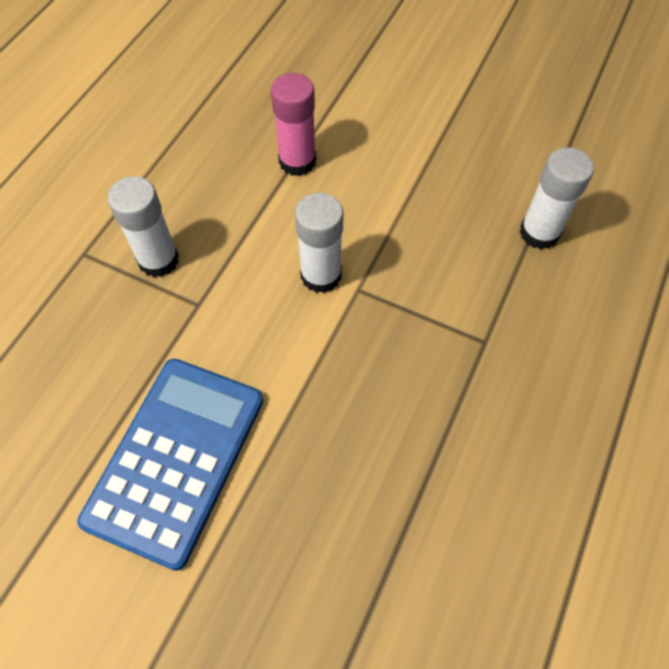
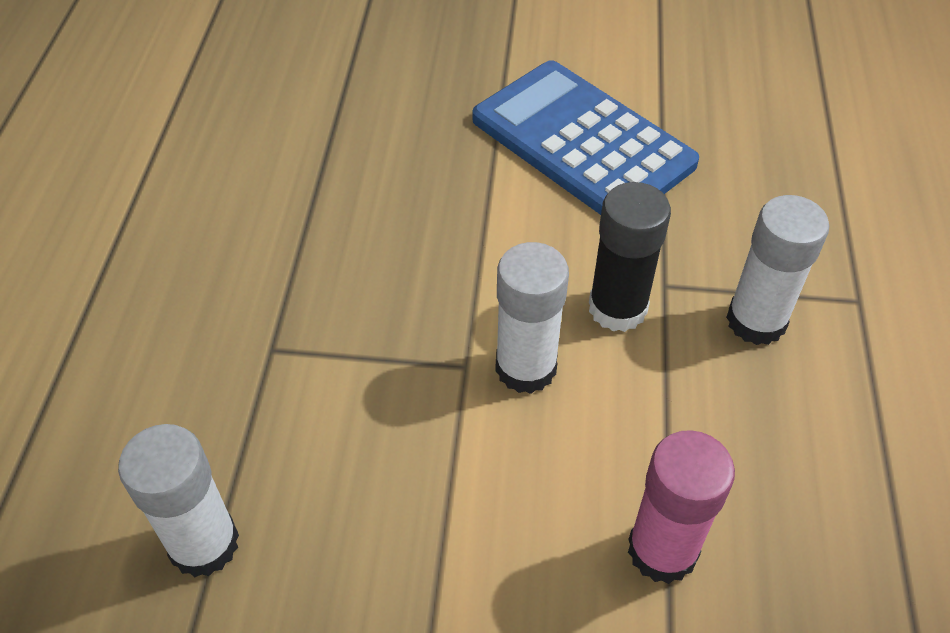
camera: 160 degrees right, 10 degrees down
(176, 459) = (582, 142): blue calculator -> blue calculator turned 135 degrees clockwise
(240, 297) = (617, 308): none -> black glue stick

